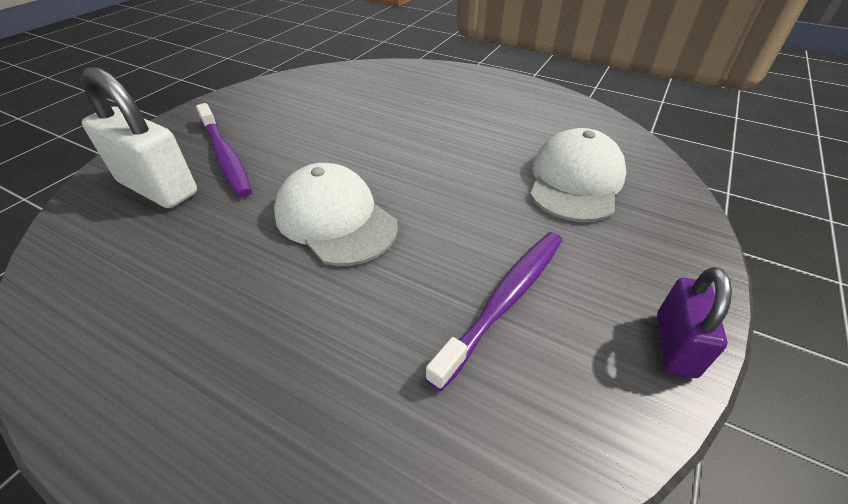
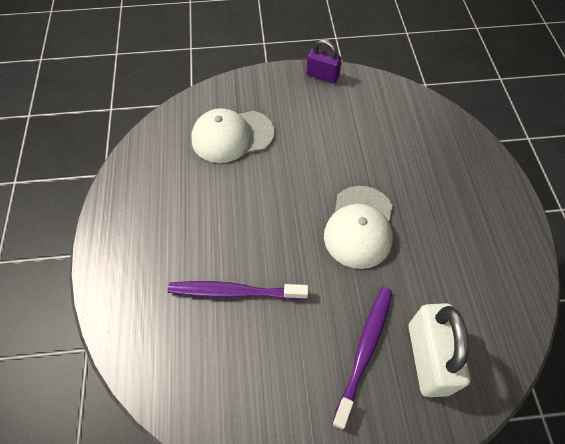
camera: 125 degrees left, 15 degrees up
(504, 301) = (348, 130): purple toothbrush -> purple toothbrush (235, 292)
(675, 345) = (322, 76): purple padlock -> purple padlock turned 45 degrees clockwise

